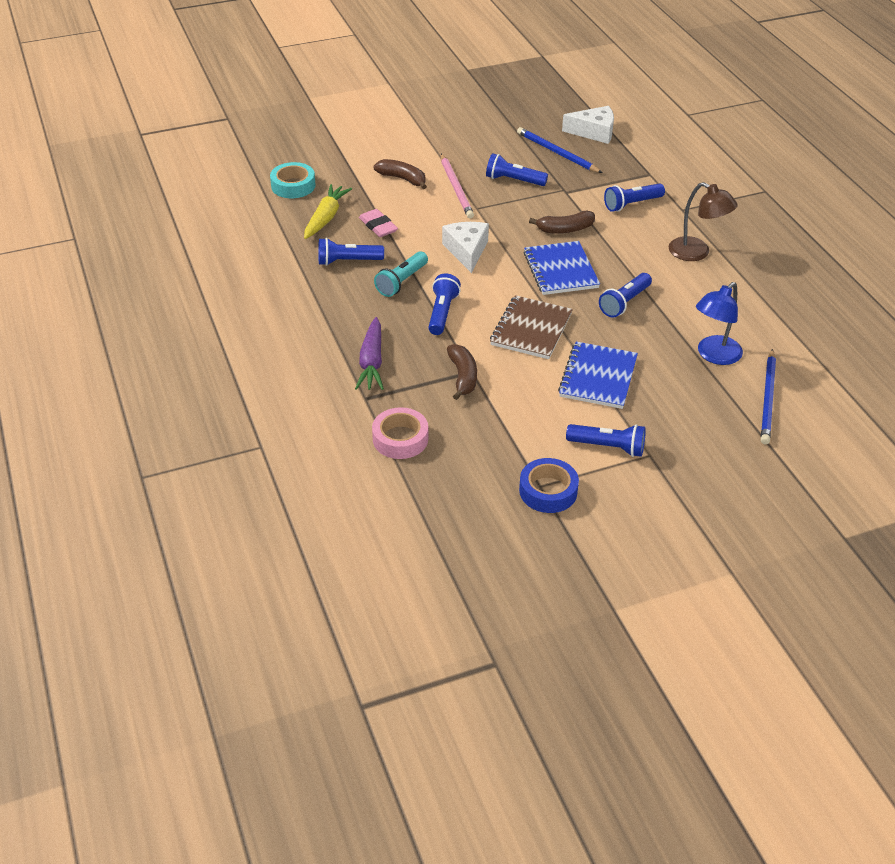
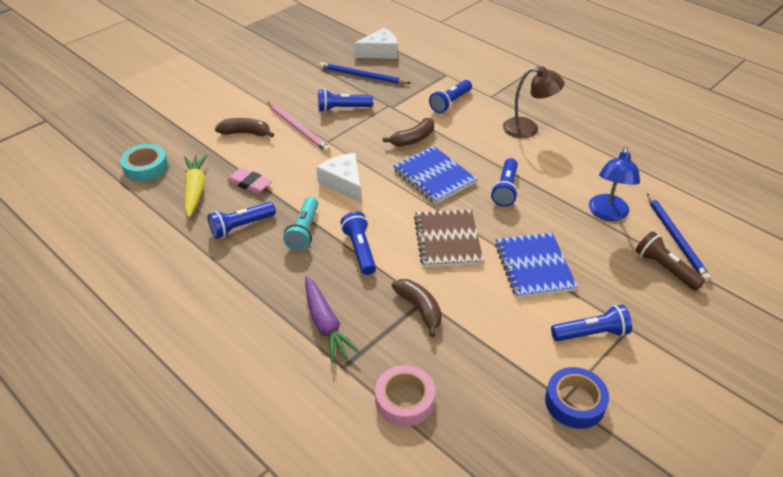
camera: 25 degrees left, 0 degrees up
(731, 420) = (665, 269): none -> brown flashlight

